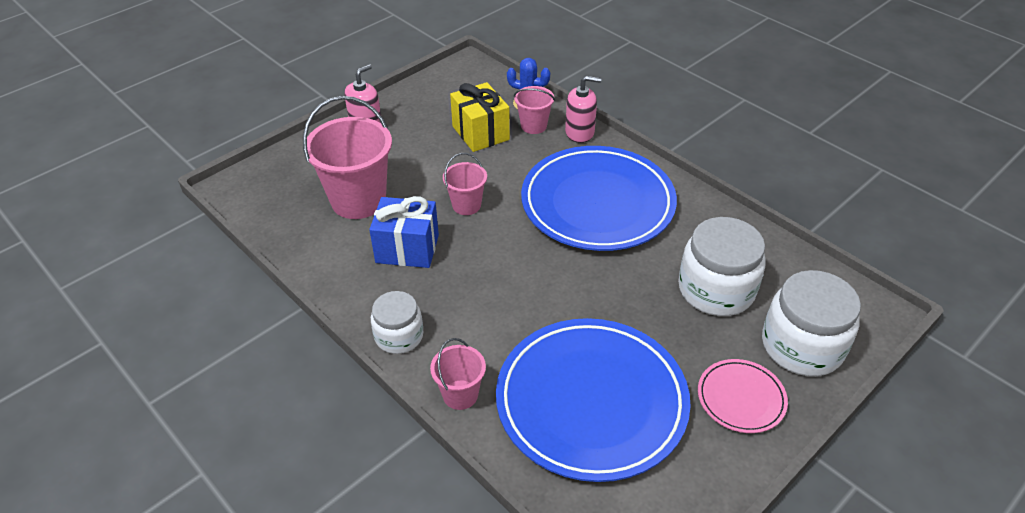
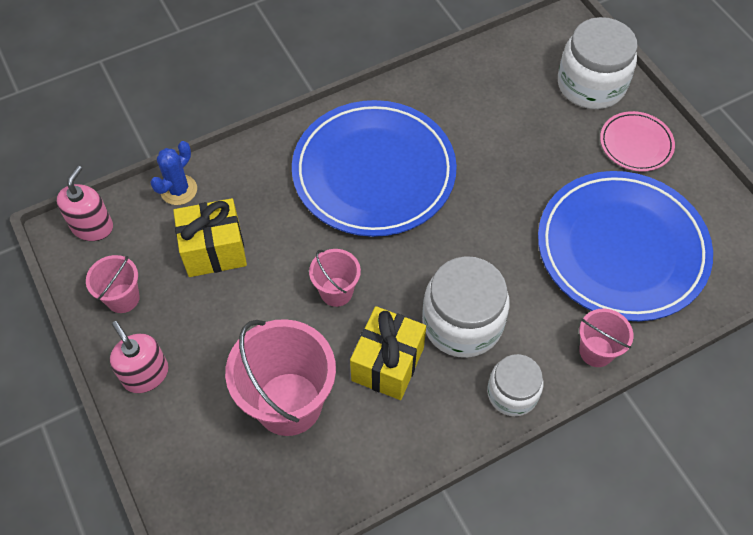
camera: 75 degrees left, 15 degrees up
(407, 249) = (387, 364): blue gift -> yellow gift
(533, 126) = (224, 195): pink bucket -> pink bucket (123, 298)
(580, 132) = (254, 155): pink soap dispenser -> pink soap dispenser (92, 226)
(716, 290) = (515, 118): white jar -> white jar (462, 322)

